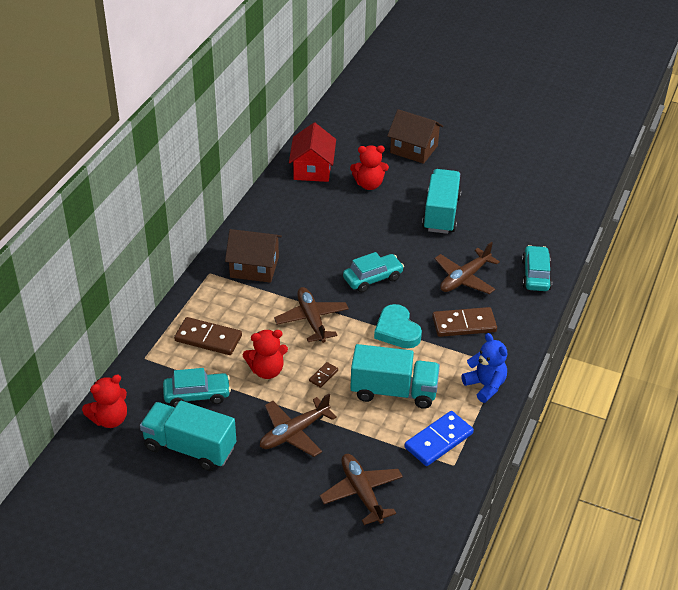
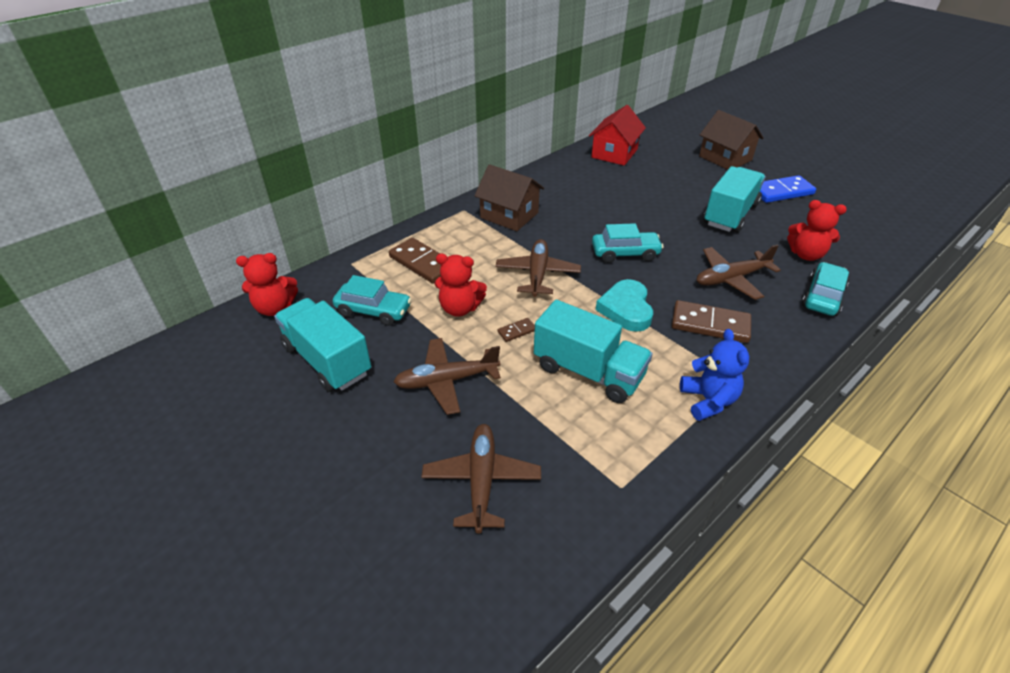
camera: 25 degrees right, 0 degrees up
(369, 184) = (664, 176): red teddy bear -> red teddy bear (806, 254)
(439, 440) = (616, 448): blue domino -> blue domino (781, 192)

